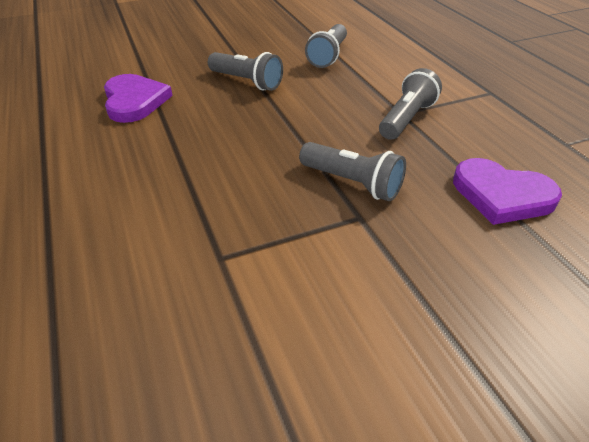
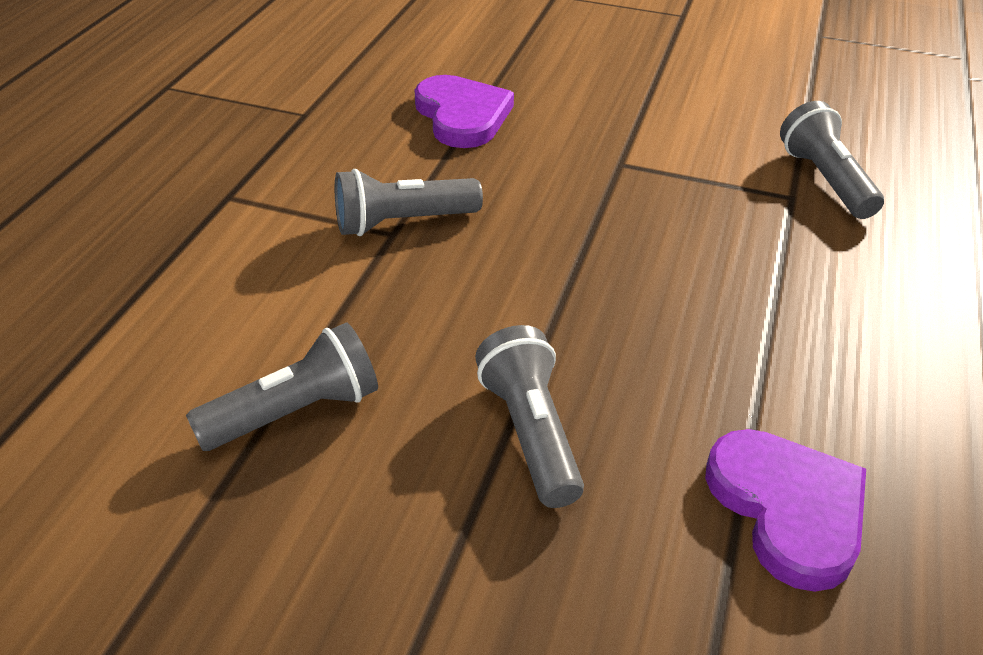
camera: 140 degrees left, 0 degrees up
(134, 101) = (788, 508): purple heart -> purple heart turned 135 degrees clockwise
(352, 183) = (585, 191): grey flashlight -> grey flashlight (825, 180)

